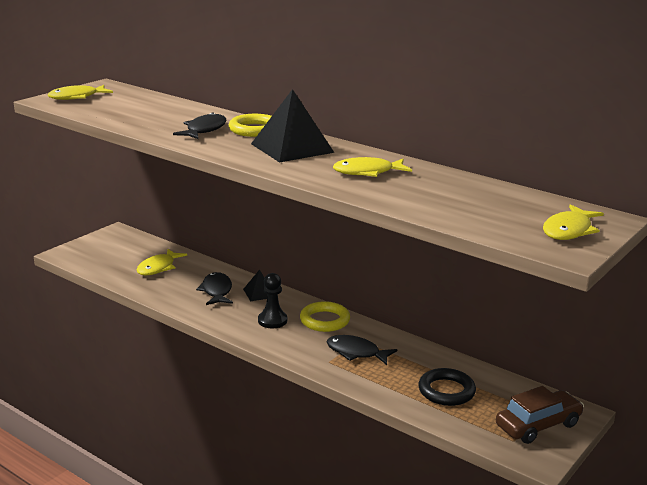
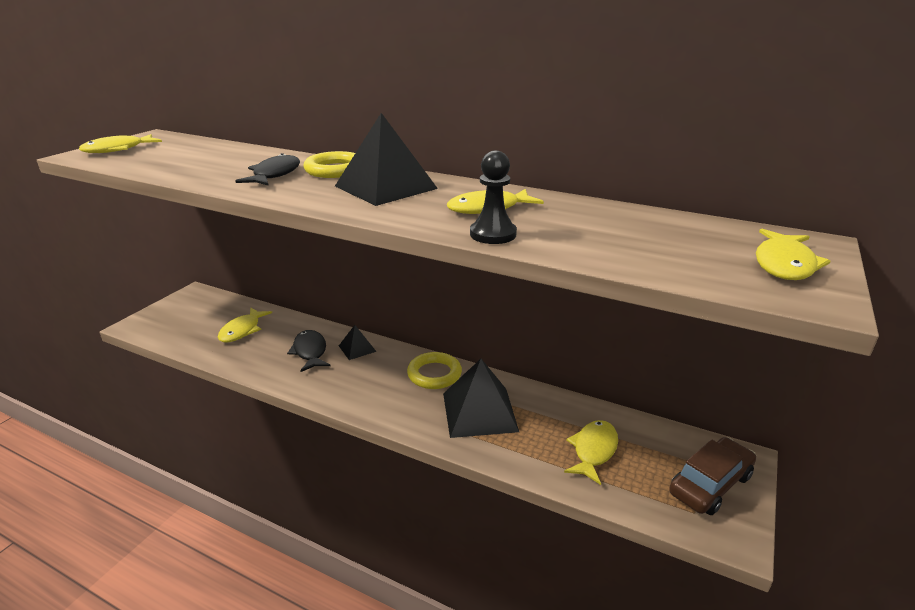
camera: 10 degrees left, 5 degrees up
(272, 320) = (378, 382): black pawn -> black pawn (493, 234)
(356, 352) = (479, 412): black fish -> black pyramid
(446, 391) = (593, 451): black ring -> yellow fish

